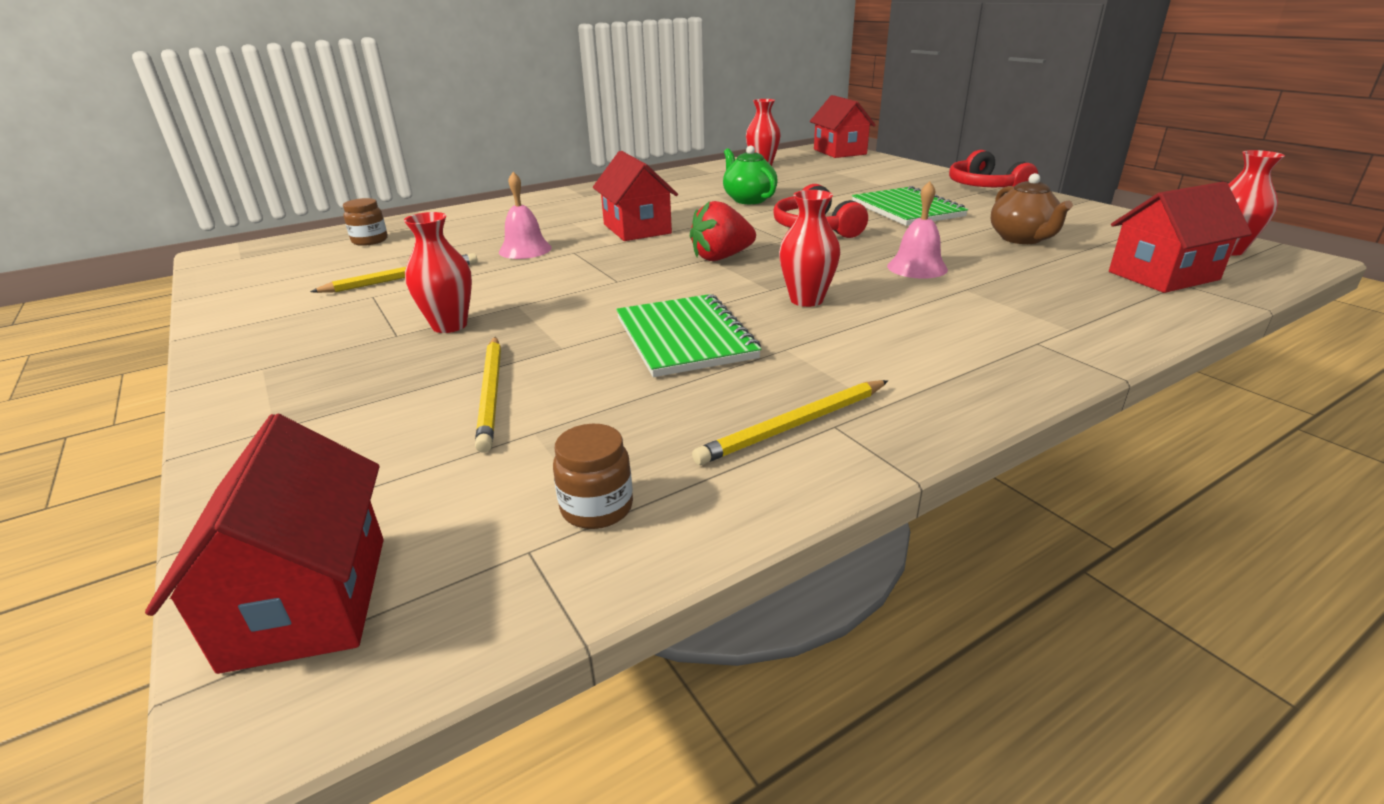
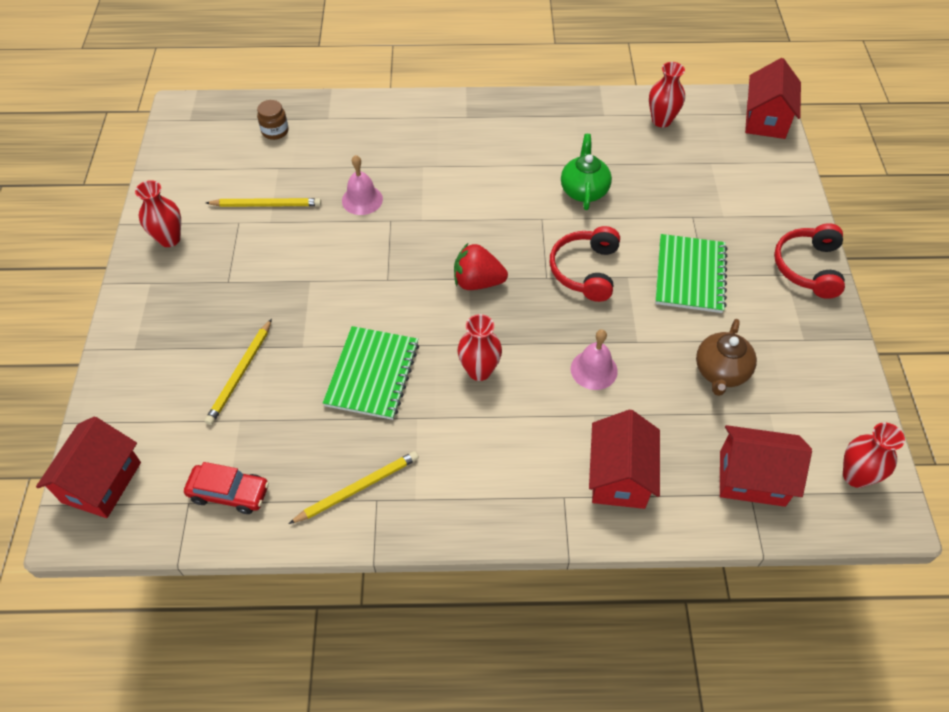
camera: 30 degrees right, 25 degrees up
(449, 325) = (260, 286): red vase -> red vase (169, 239)
(597, 508) = (229, 493): brown jar -> red car
(637, 229) = (458, 203): red house -> red house (619, 476)
(794, 425) = (357, 488): yellow pencil -> yellow pencil turned 150 degrees clockwise

